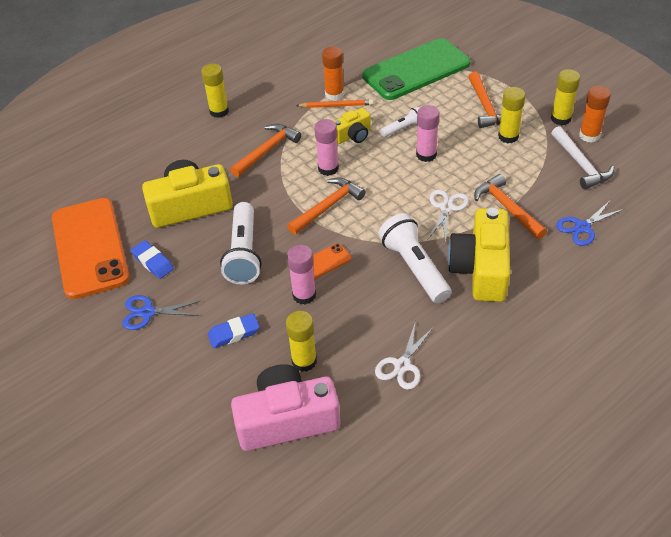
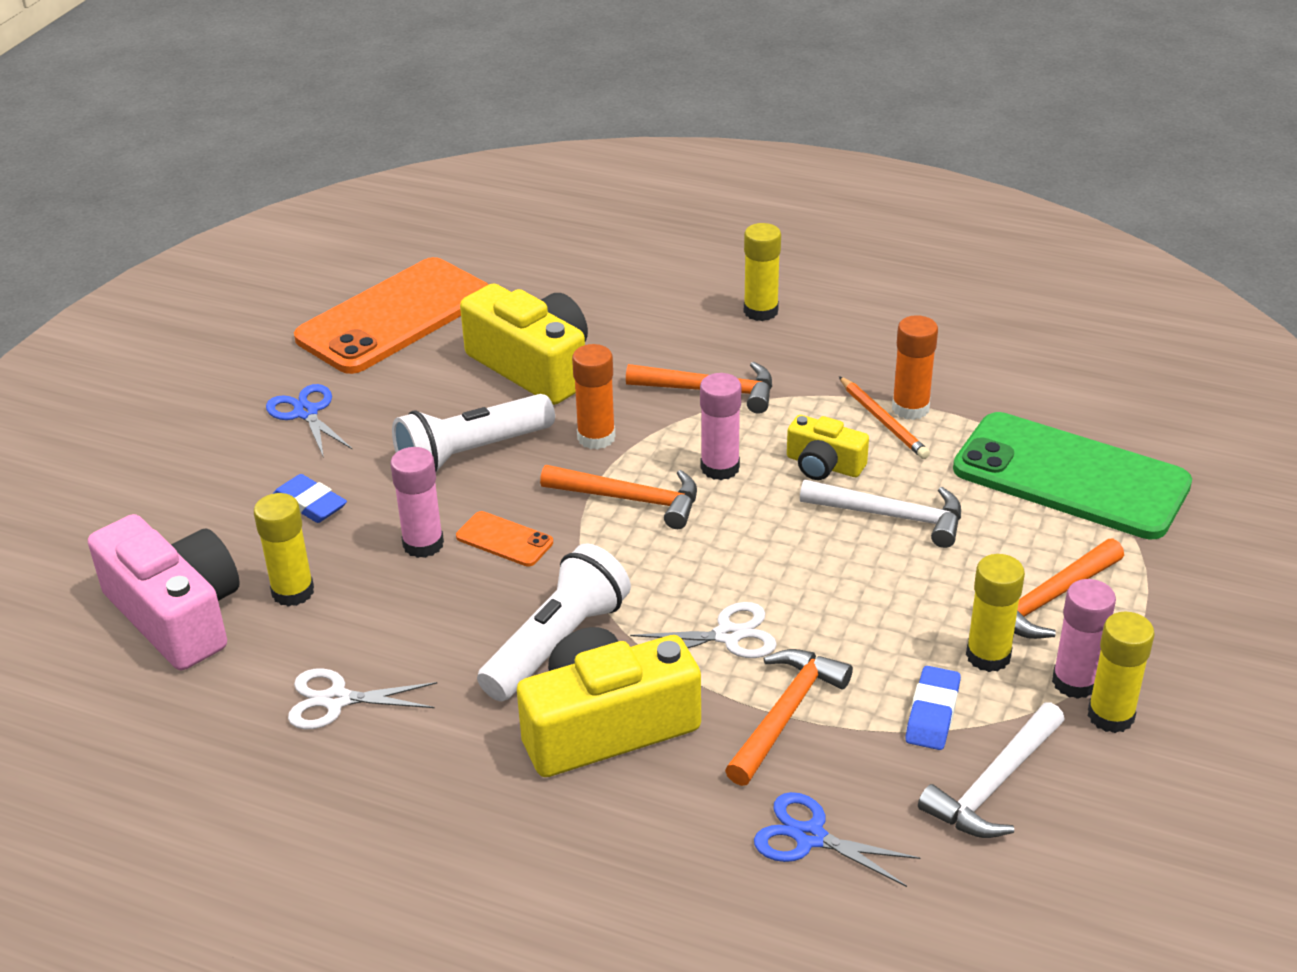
camera: 60 degrees right, 10 degrees down
(153, 262) = (401, 379): blue eraser -> blue eraser (932, 713)
(403, 129) = (891, 516): white flashlight -> white hammer
(426, 155) = (846, 566): pink glue stick -> pink glue stick (1074, 682)
(589, 135) = (1096, 774): orange glue stick -> orange glue stick (596, 437)

